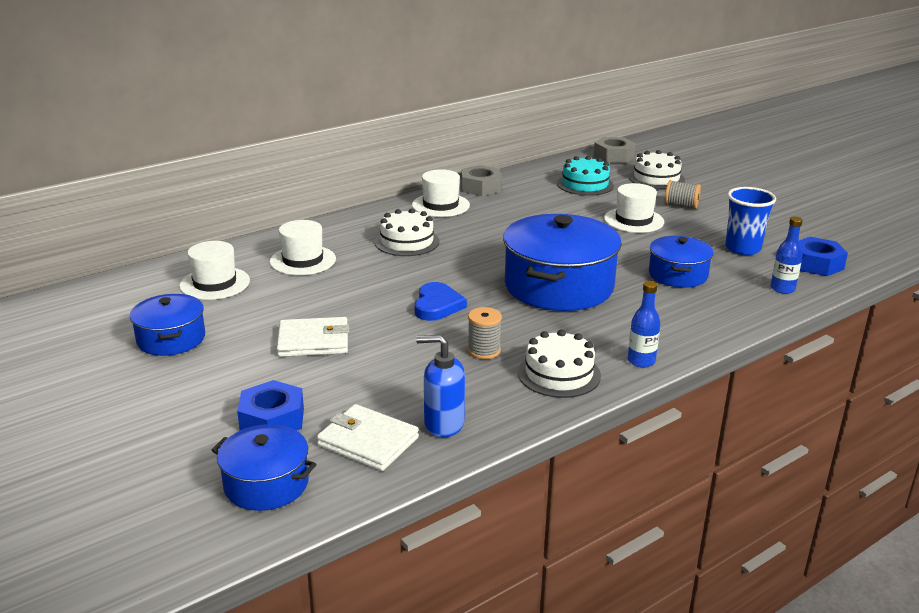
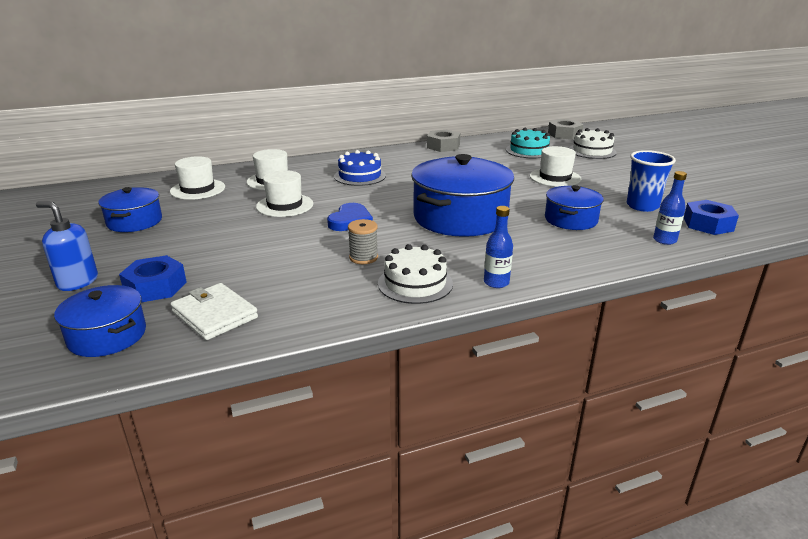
camera: 15 degrees right, 0 degrees up
(313, 341) = (235, 235): white wallet -> none
(407, 242) = (360, 176): white cake -> blue cake
(440, 205) = (404, 155): white hat -> white hat (284, 205)
(443, 424) = (287, 310): blue soap dispenser -> blue soap dispenser (77, 282)
(681, 206) = (603, 171): grey spool -> none

